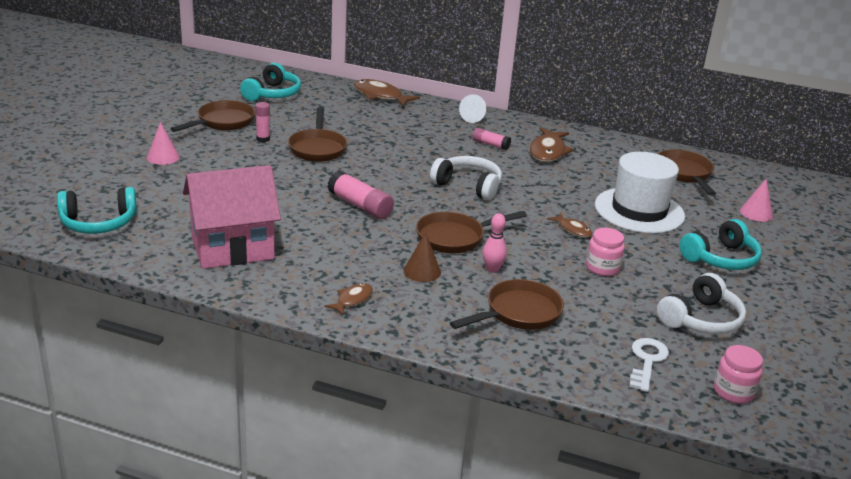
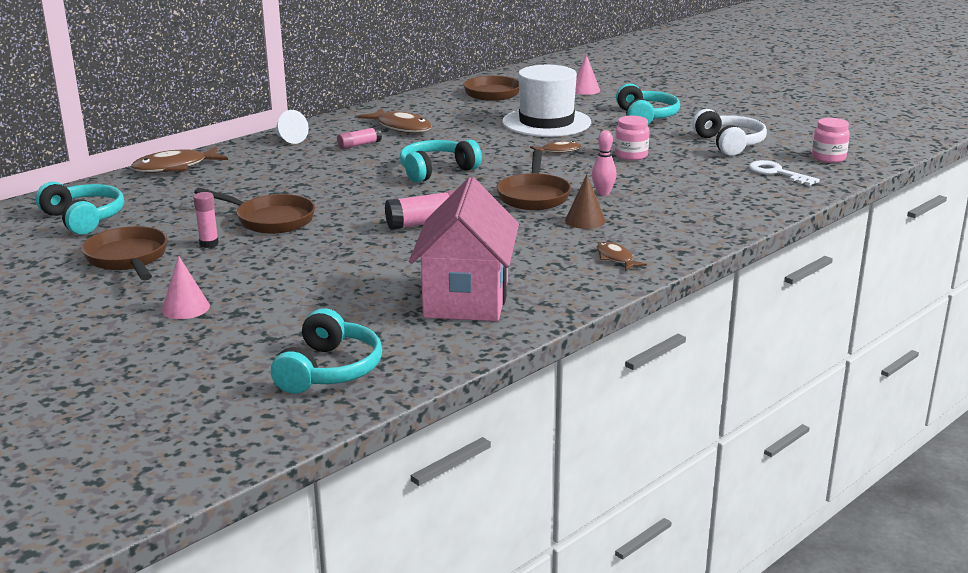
camera: 60 degrees left, 5 degrees down
(468, 186) = (436, 171): white headphones -> turquoise headphones
(518, 313) = (682, 199): brown pan -> none

